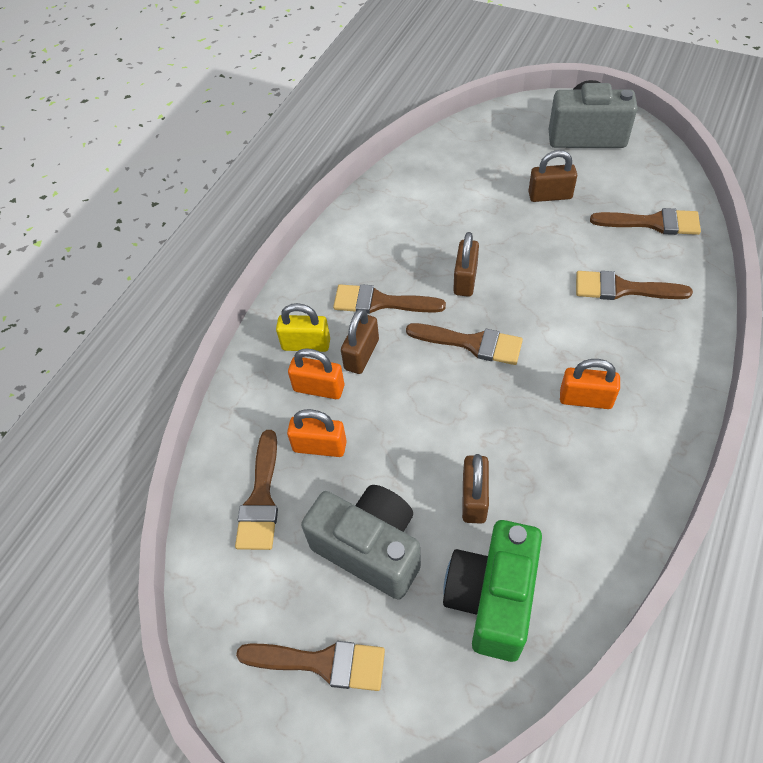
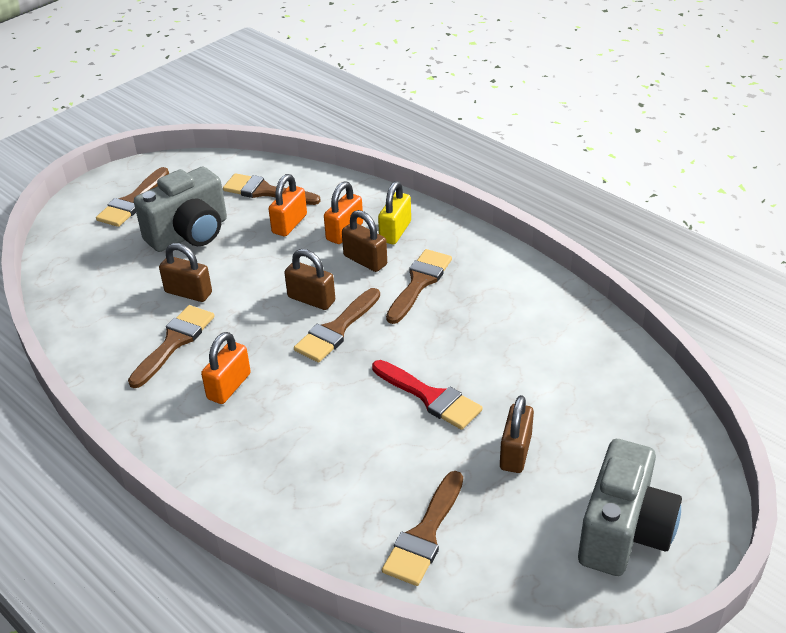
camera: 105 degrees right, 15 degrees down
(465, 280) = (418, 345): brown padlock -> brown padlock (311, 299)
(492, 598) = (109, 282): green camera -> none
(521, 255) = (430, 397): none -> red brush
(623, 289) = (339, 464): brown brush -> brown brush (174, 342)

